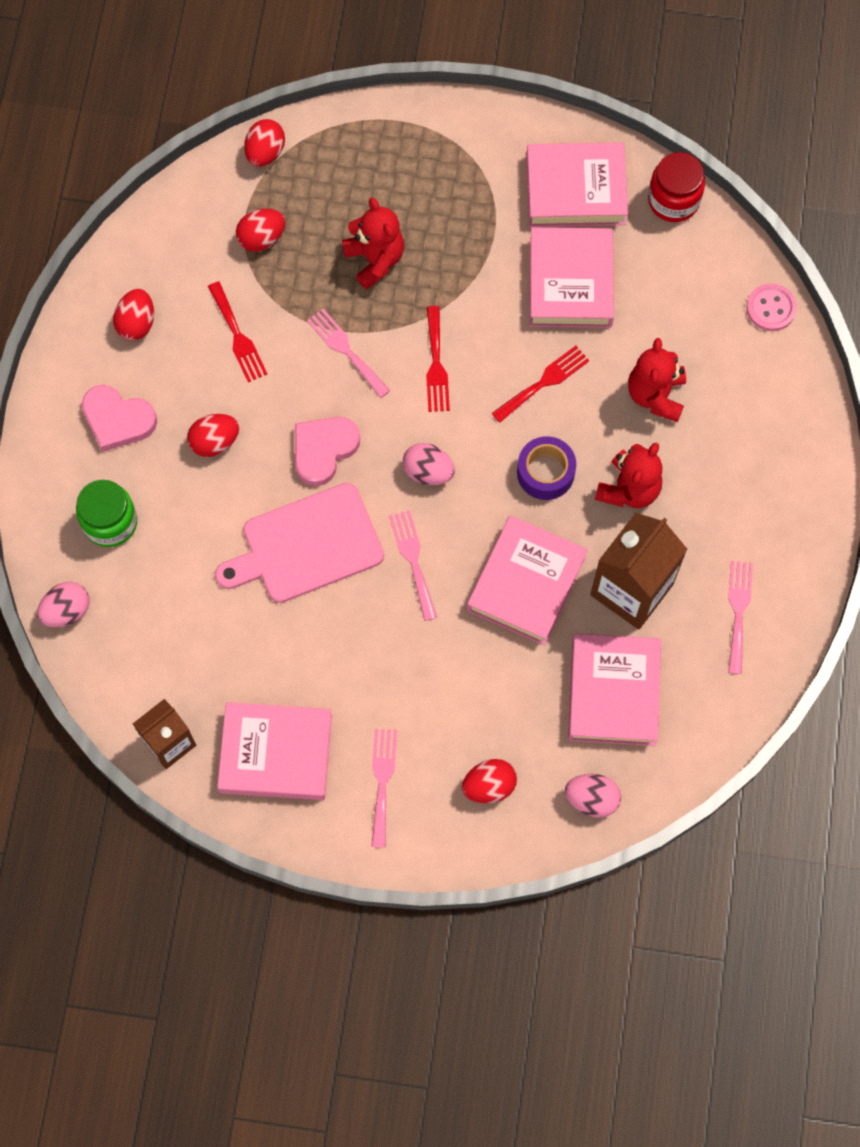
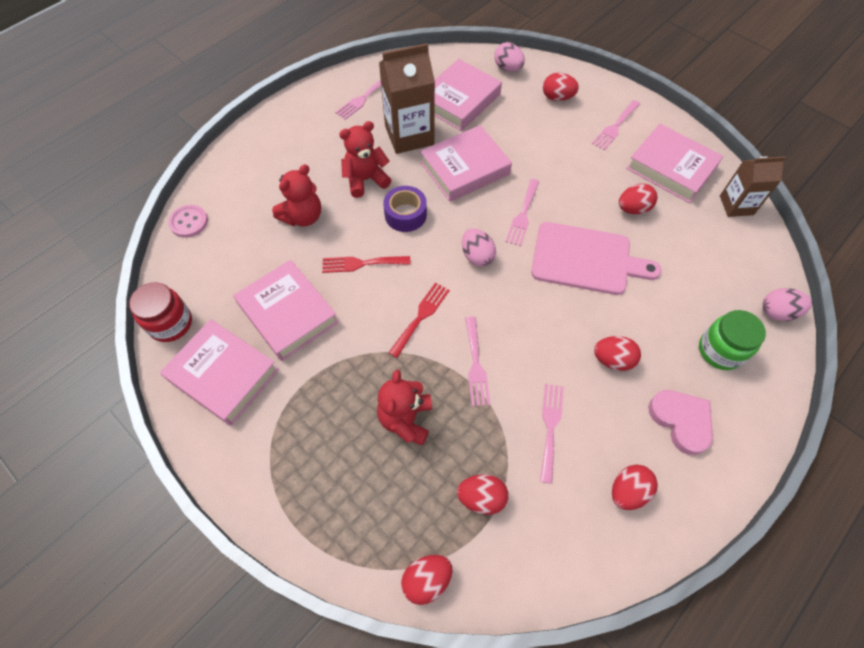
camera: 145 degrees left, 10 degrees down
(238, 336) = (550, 427): red fork -> pink fork
(290, 654) = (633, 209): none -> red egg
(323, 450) = (537, 308): pink heart -> none
(570, 282) = (288, 313): pink book -> pink book turned 75 degrees counterclockwise

